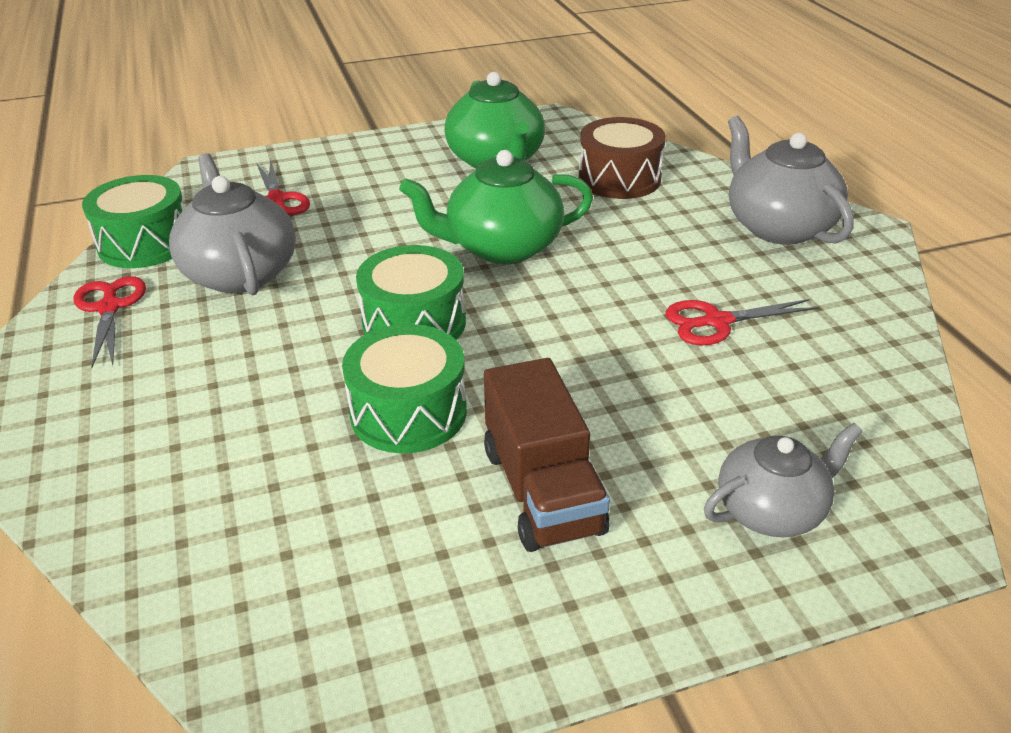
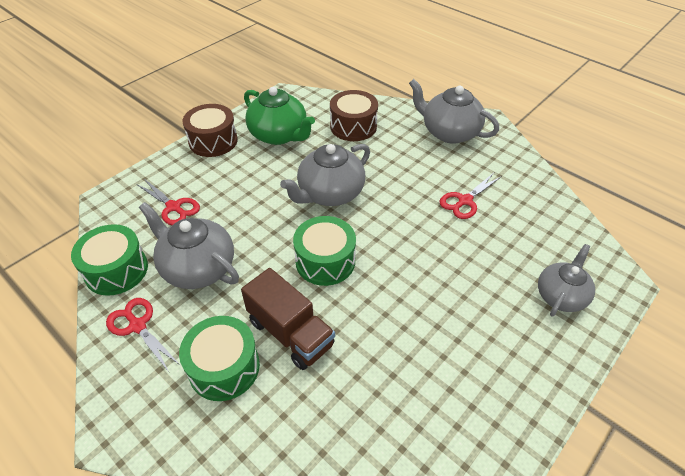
camera: 30 degrees left, 10 degrees up
(398, 145) = (213, 141): none -> brown drum
(408, 412) = (368, 318): green drum -> green drum (224, 367)
(502, 247) = (330, 193): green teapot -> grey teapot
(542, 490) = (464, 332): brown truck -> brown truck (290, 333)

